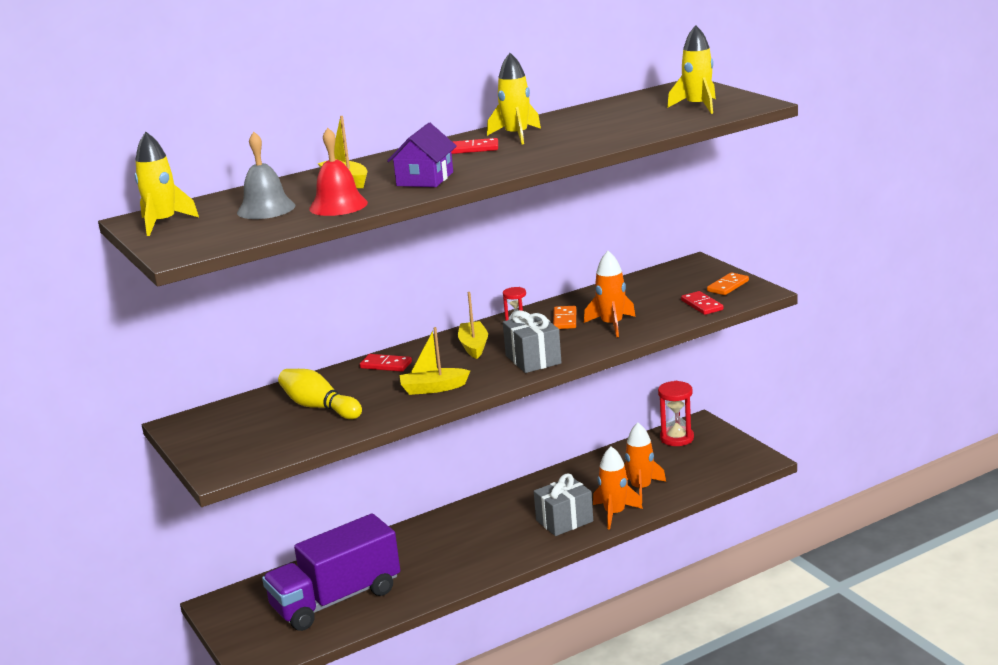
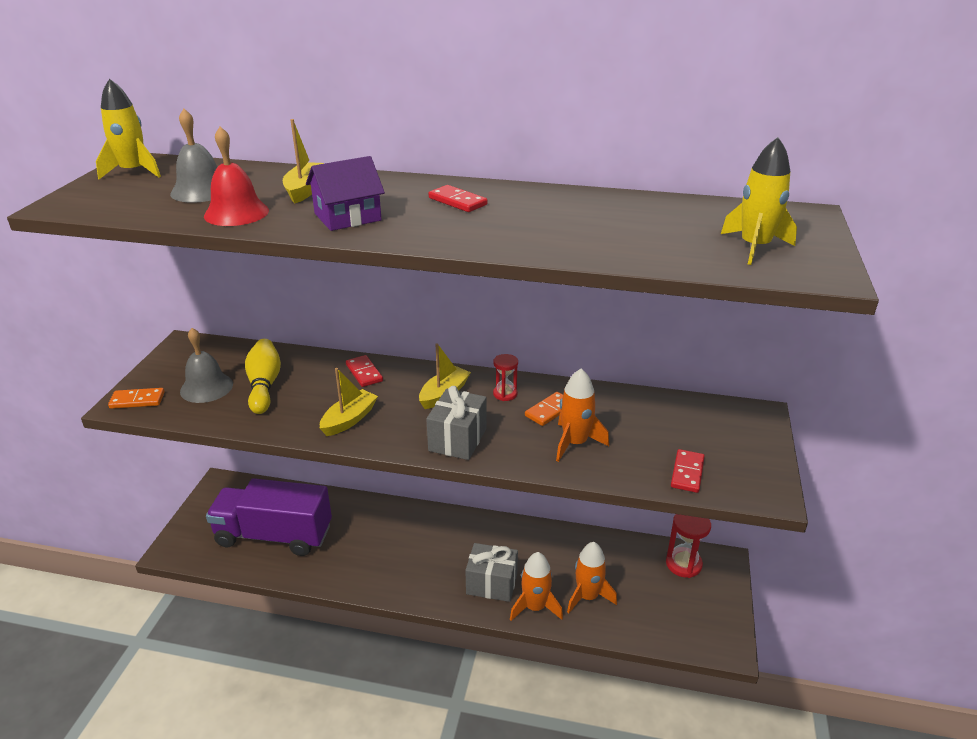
camera: 40 degrees right, 10 degrees up
(271, 431) = (206, 387): none -> grey bell
(433, 388) = (349, 419): yellow boat -> yellow boat turned 90 degrees clockwise
(516, 136) = (521, 203): yellow rocket -> none
(728, 286) = (748, 464): orange domino -> orange domino (137, 400)

